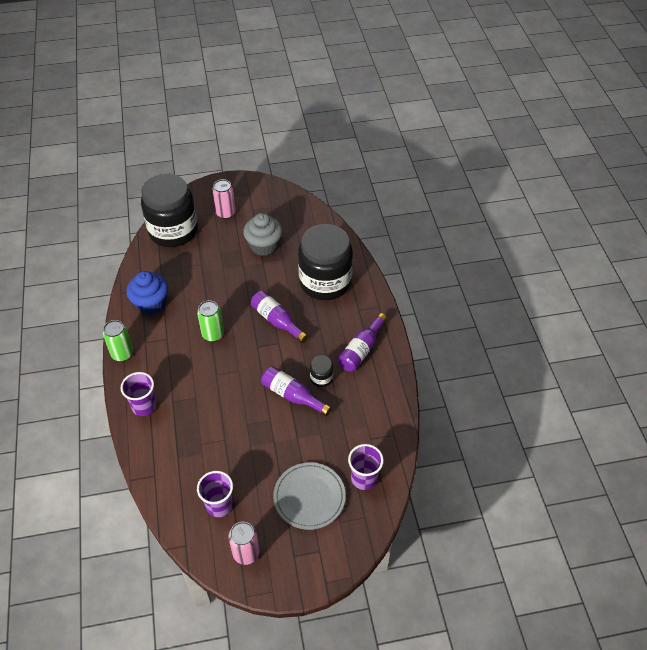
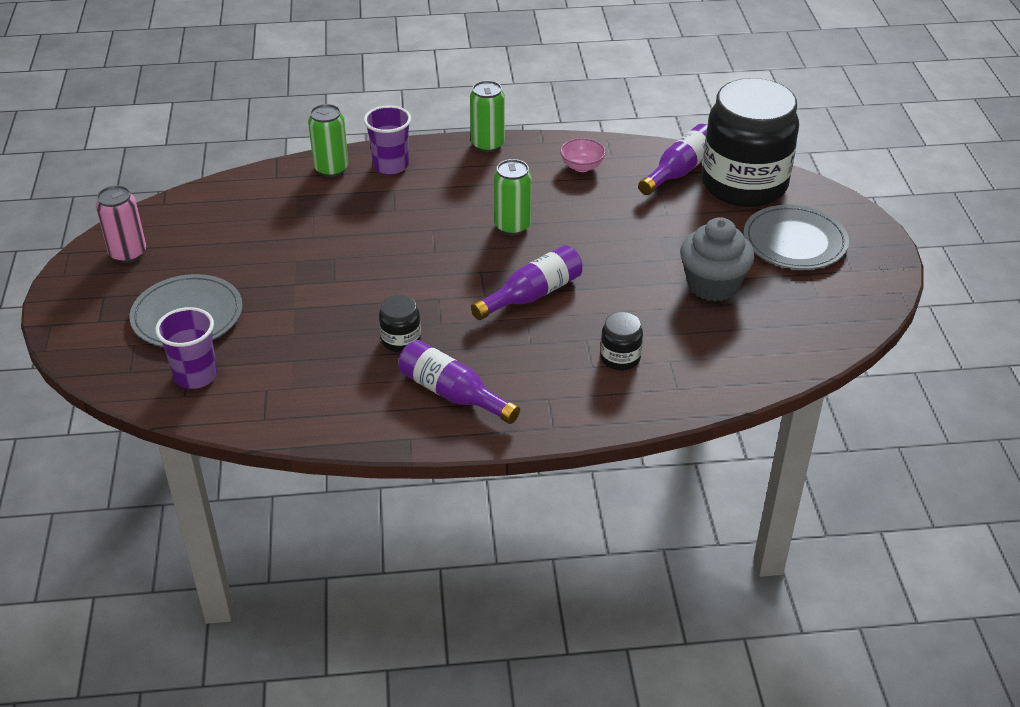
camera: 95 degrees right, 10 degrees down
(146, 442) = (331, 169): none -> green can
(151, 303) = (582, 167): blue cupcake -> pink bowl
(219, 505) = (209, 231): purple cup -> none
(226, 213) = (794, 241): pink can -> grey plate
(292, 395) = (374, 306): purple bottle -> purple bottle (680, 171)
(325, 282) = (620, 358): black jar -> black jar, size x0.40

